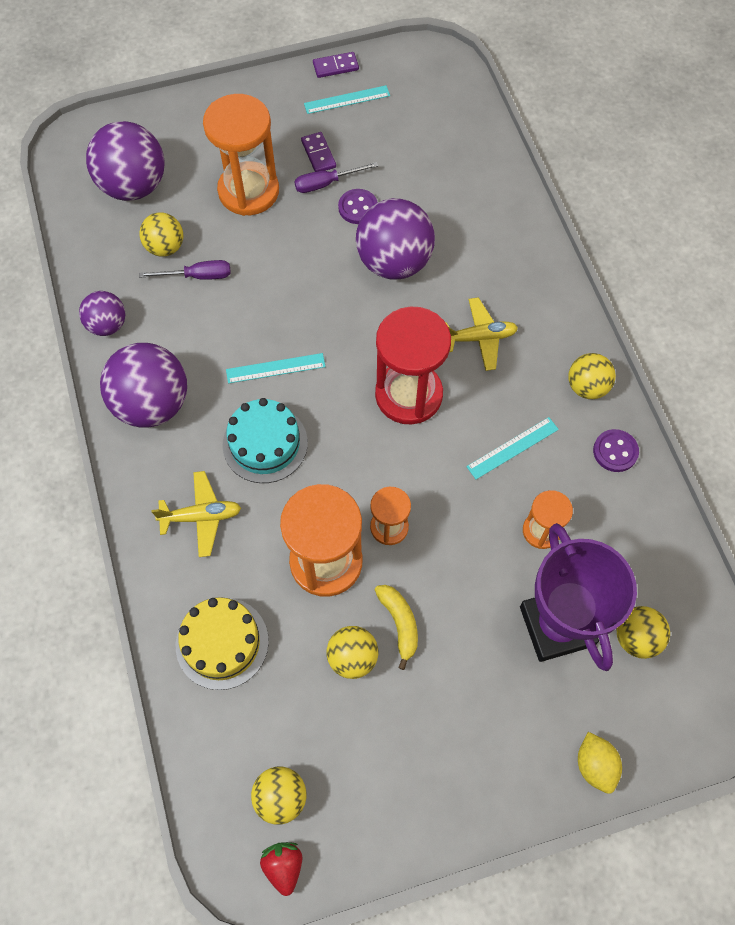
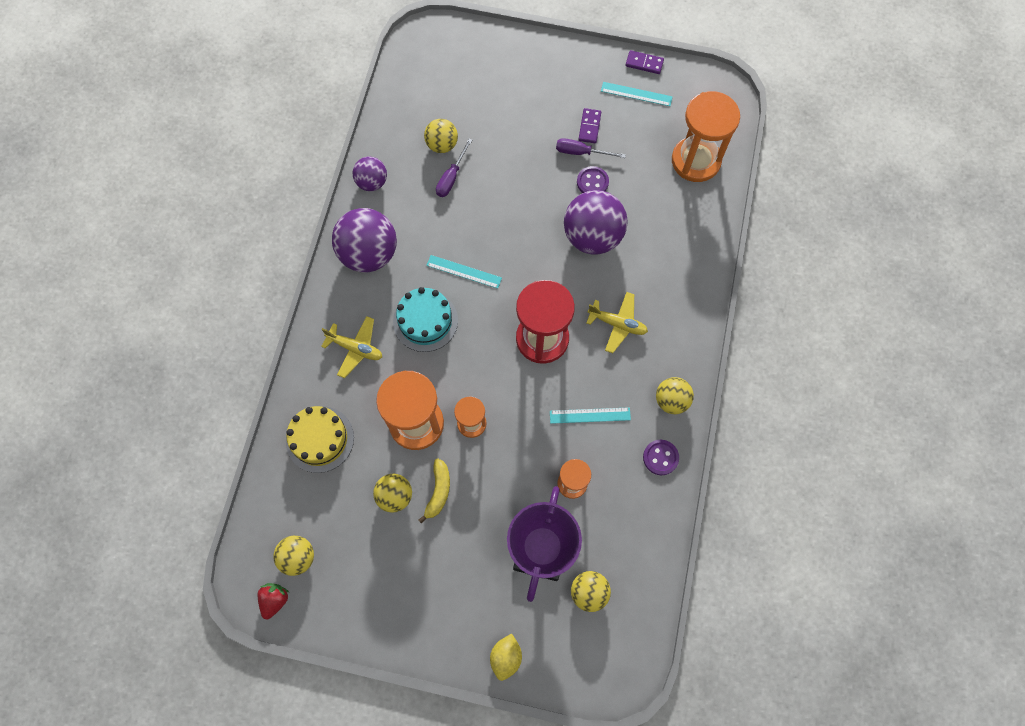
camera: 30 degrees right, 5 degrees up
(134, 186) = (447, 88): purple ball -> none
(198, 276) = (451, 177): purple screwdriver -> purple screwdriver turned 90 degrees clockwise
(248, 191) = (523, 131): orange hourglass -> orange hourglass (696, 161)

